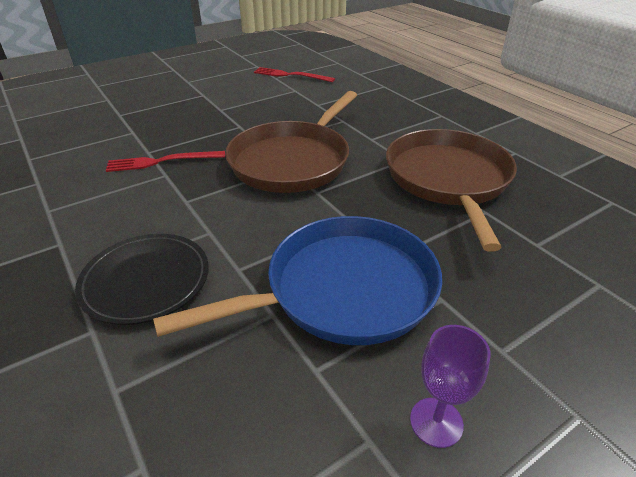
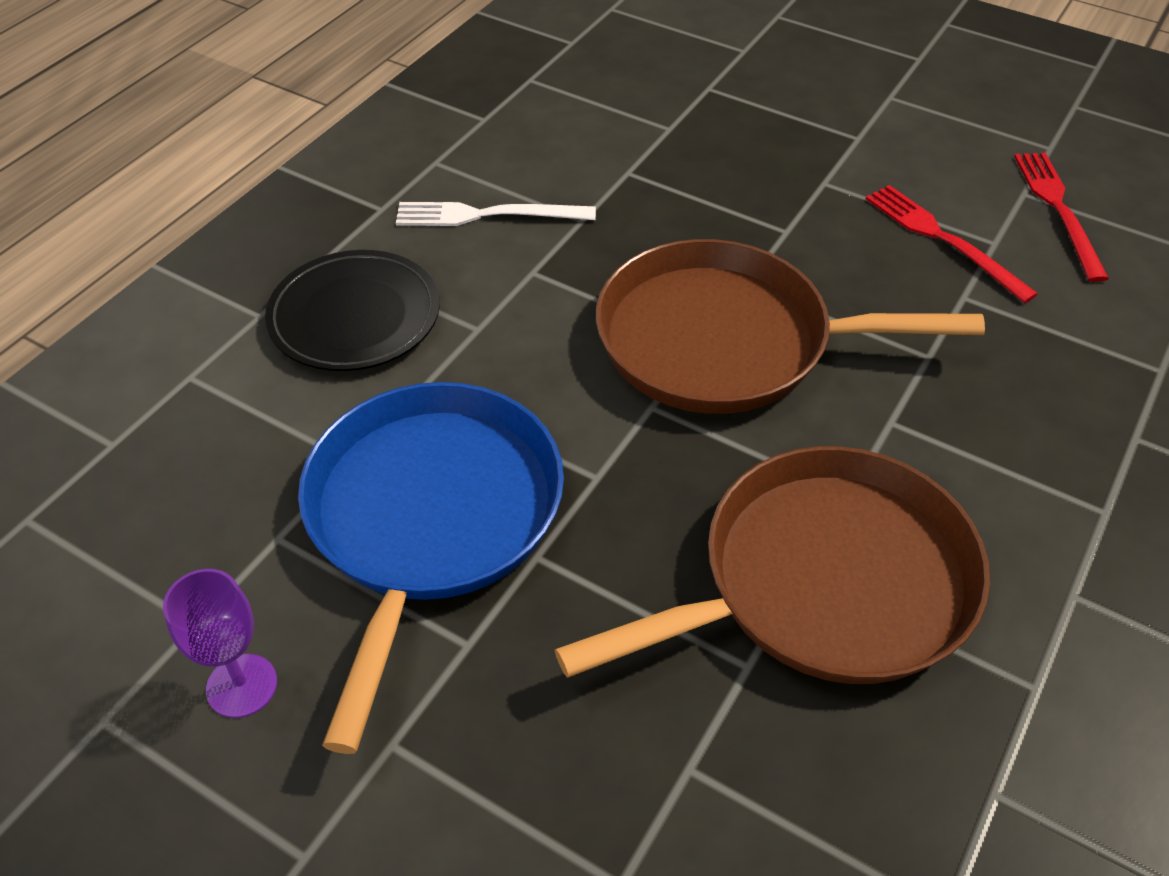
camera: 65 degrees right, 10 degrees up
(121, 204) = (487, 215): none -> white fork
(162, 161) = (613, 199): red fork -> red fork (943, 239)
(342, 290) = (431, 518): blue pan -> blue pan turned 120 degrees counterclockwise

